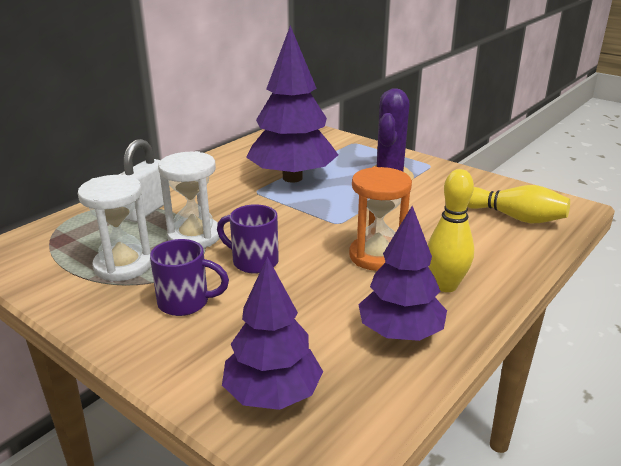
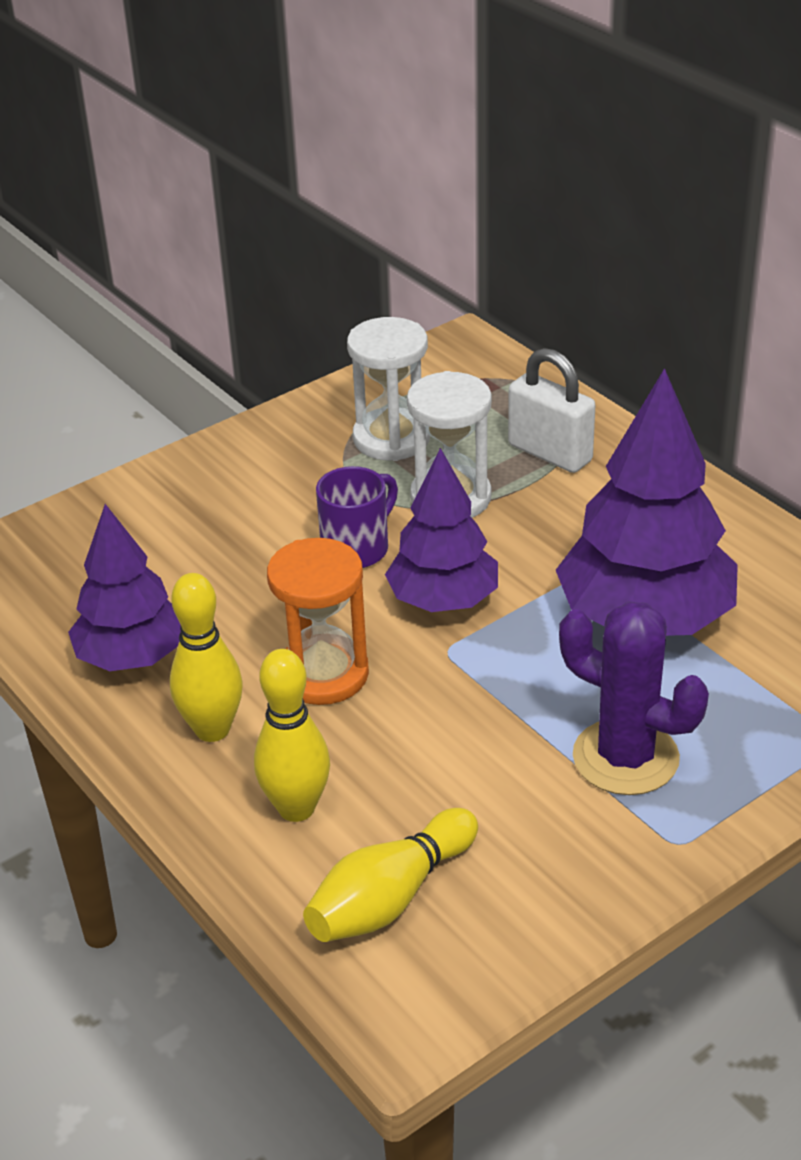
camera: 105 degrees right, 10 degrees up
(185, 302) = (283, 488): purple mug -> none
(273, 394) = (86, 542): purple tree -> purple tree (443, 601)
(482, 248) = (296, 808): none -> yellow bowling pin

